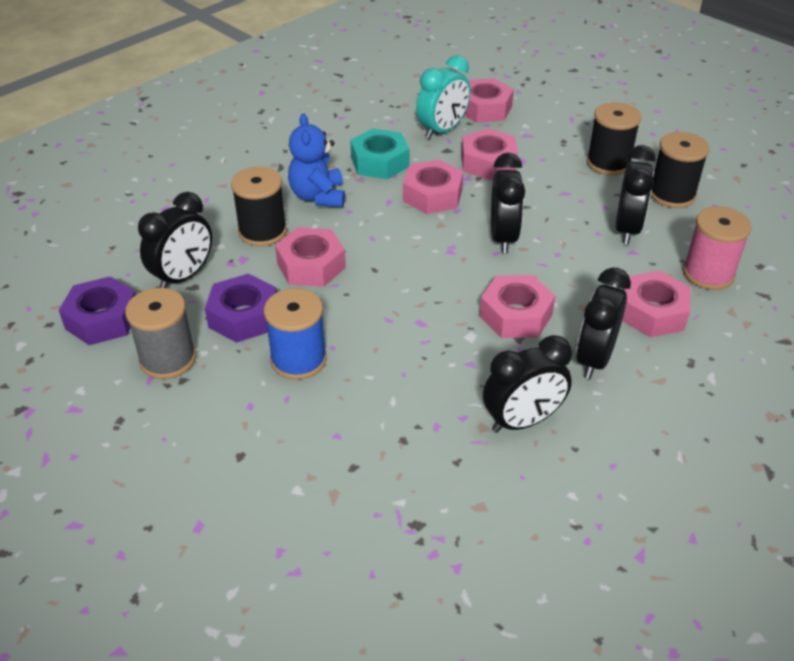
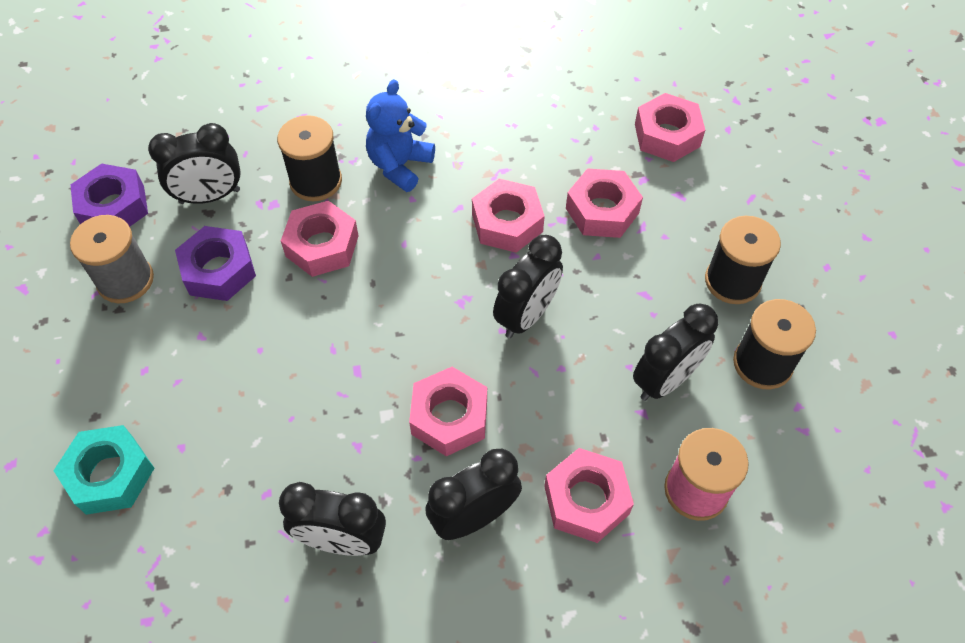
camera: 35 degrees right, 15 degrees up
(298, 360) = (221, 346): blue spool -> none
(380, 162) = (494, 153): turquoise nut -> turquoise nut (110, 475)
(442, 130) = (595, 143): turquoise clock -> none

